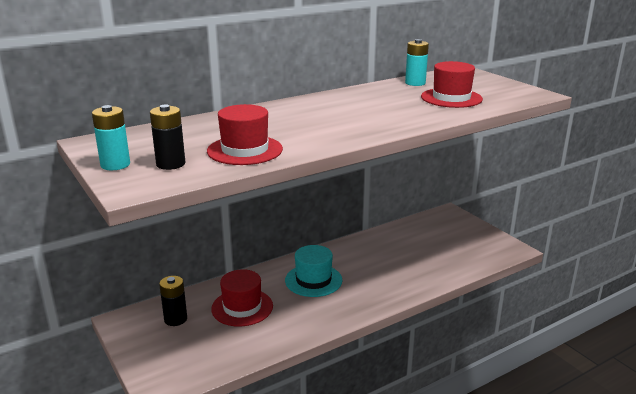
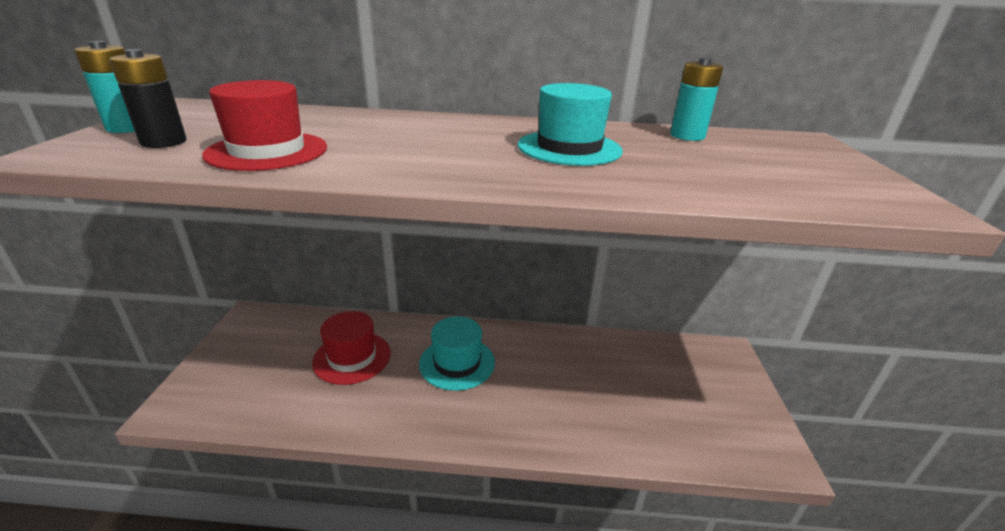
camera: 35 degrees right, 5 degrees up
(175, 319) = (286, 338): black battery -> none
(379, 105) = (569, 148): none -> turquoise hat
(451, 98) = (708, 167): red hat -> none

